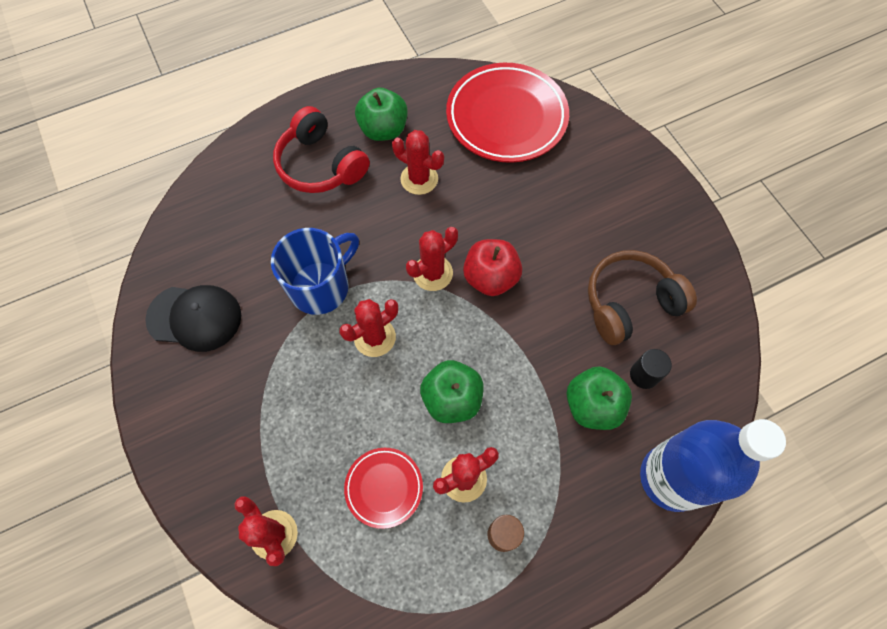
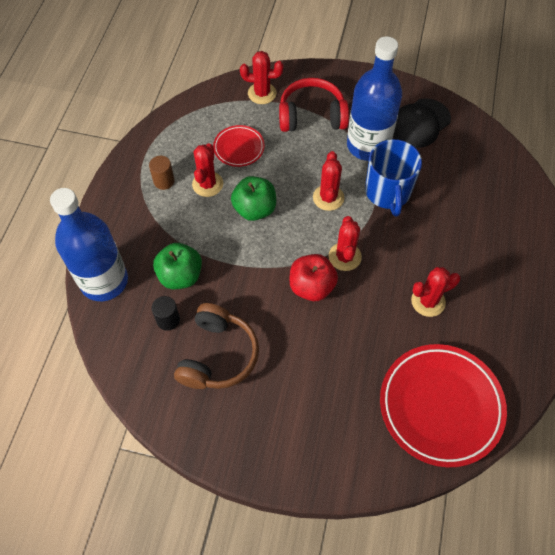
camera: 130 degrees right, 5 degrees down
(269, 348) = (368, 145): none -> blue bottle
(320, 165) = (489, 250): red headphones -> red headphones (312, 116)
(383, 130) = (493, 309): green apple -> none

